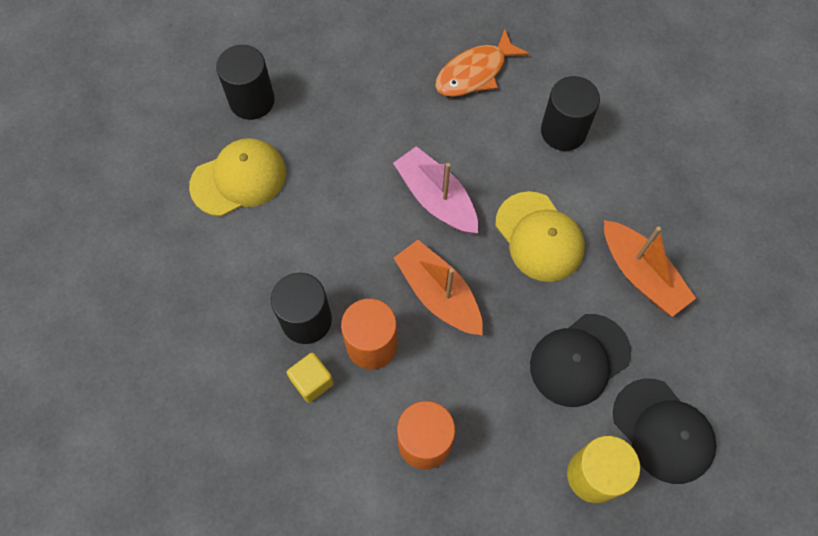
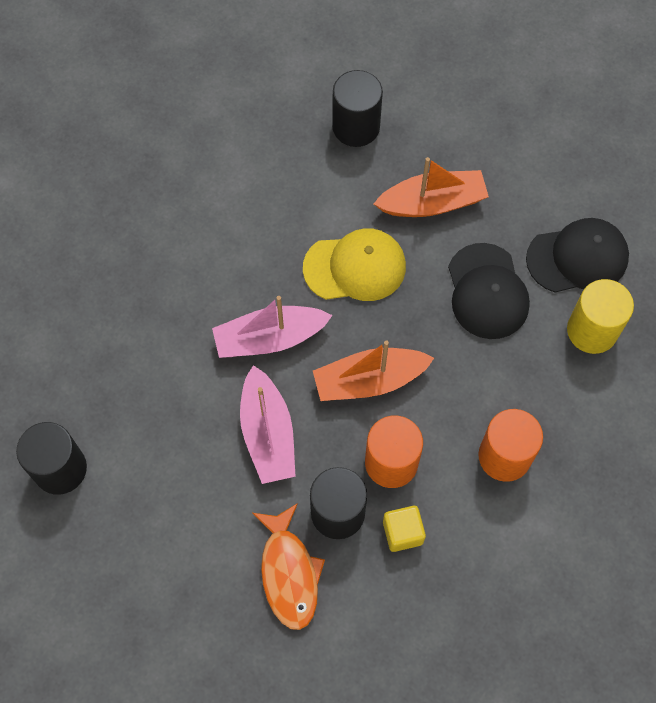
camera: 65 degrees left, 0 degrees up
(239, 179) = (148, 518): yellow cap -> none
(351, 234) = (268, 433): none -> pink boat
(475, 73) = (150, 240): orange fish -> orange fish (289, 573)
(563, 131) = (258, 194): black cylinder -> black cylinder (356, 127)

